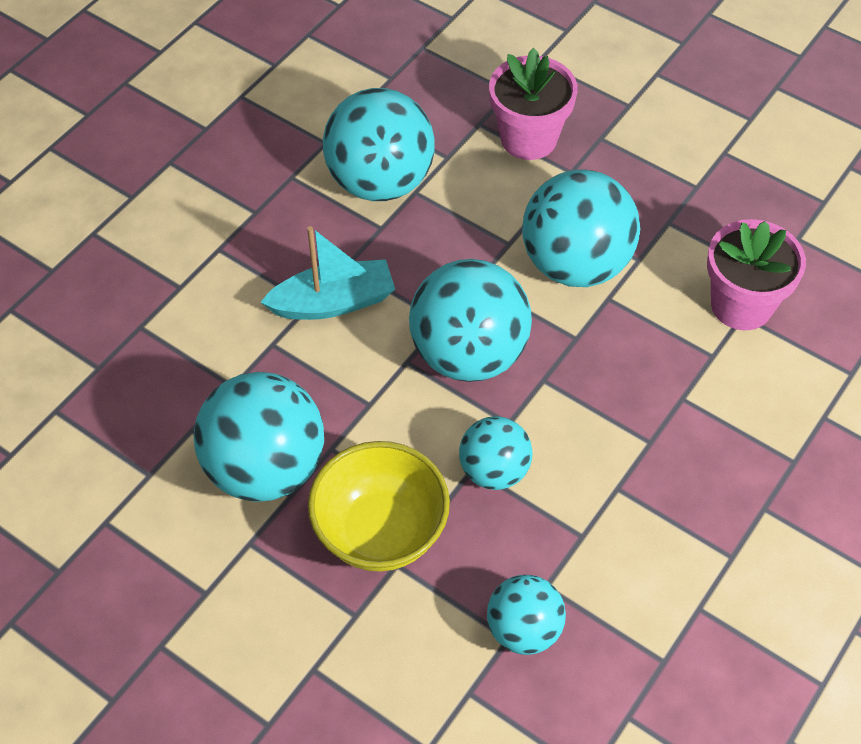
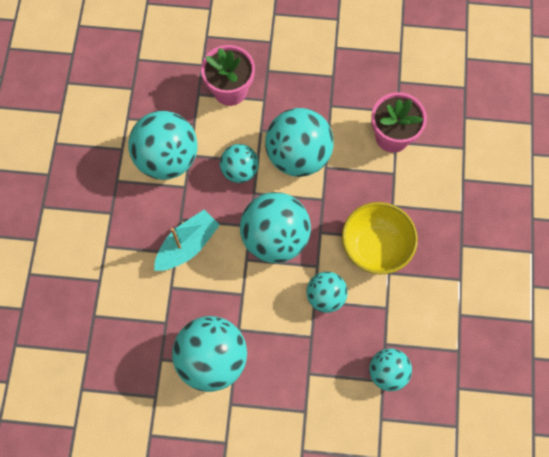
camera: 30 degrees left, 15 degrees up
(380, 532) = (290, 361): yellow bowl -> yellow bowl (375, 247)
(474, 243) = (240, 170): none -> turquoise ball

